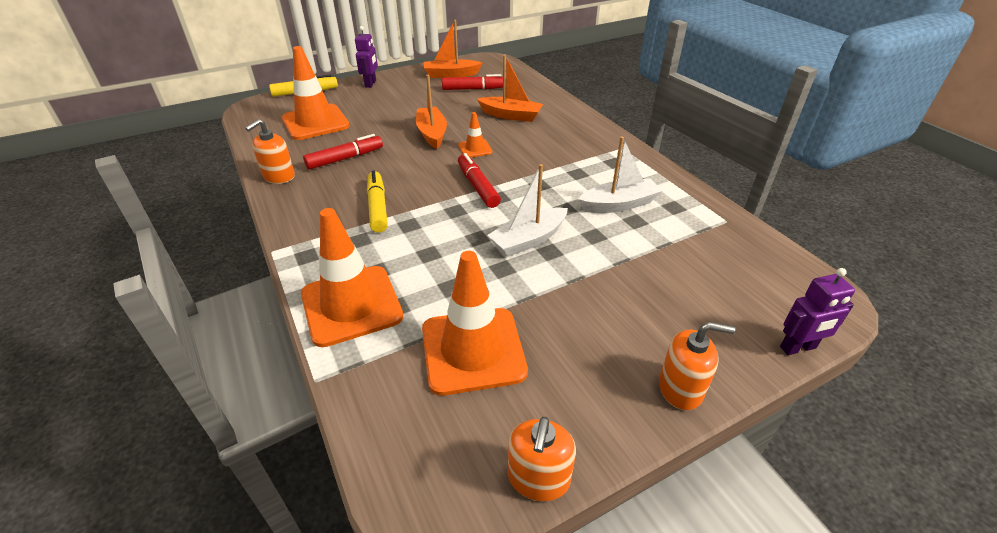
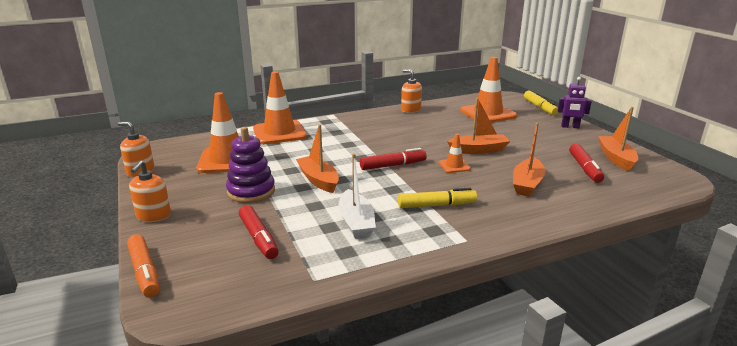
camera: 95 degrees right, 15 degrees down
(345, 158) = (434, 124): red marker -> red marker (258, 238)
(378, 207) = (370, 135): yellow marker -> yellow marker (436, 205)
(528, 240) = (318, 180): white boat -> orange boat
(575, 297) = (251, 191): none -> purple stacking toy
(798, 348) = (144, 272): purple robot -> orange marker

